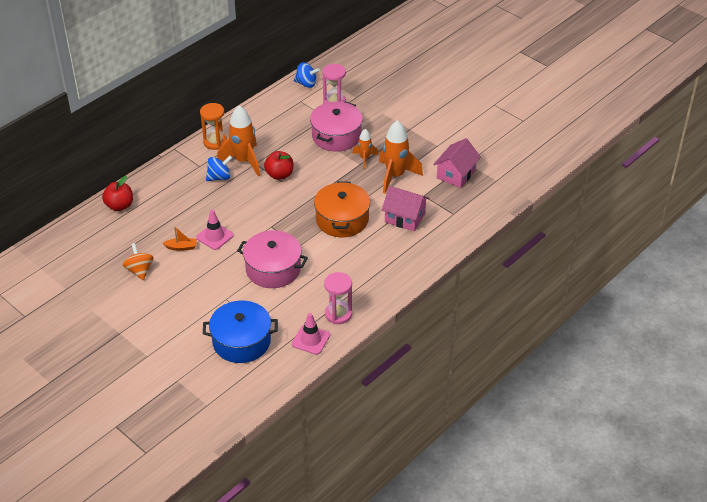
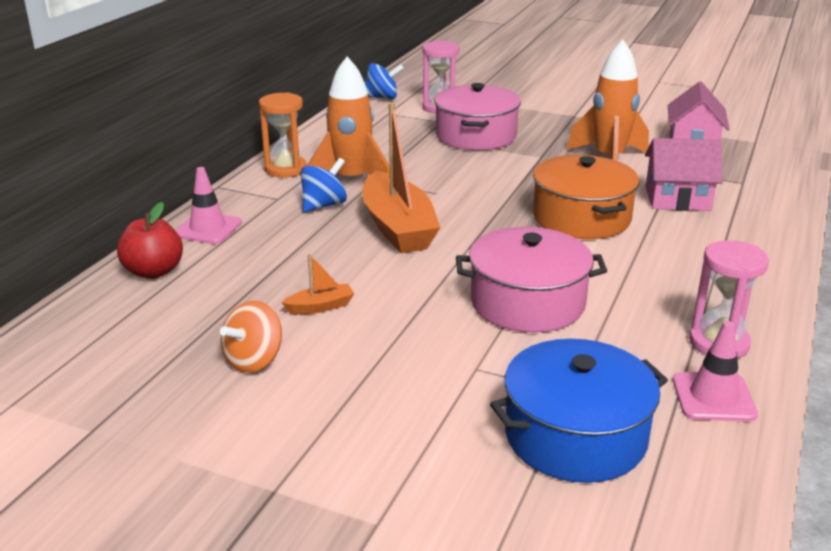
camera: 20 degrees left, 15 degrees down
(139, 270) = (254, 360): orange spinning top -> orange spinning top turned 105 degrees counterclockwise
(215, 236) = (375, 279): pink traffic cone -> pink traffic cone (208, 228)
(246, 203) = (398, 227): none -> orange boat
(279, 175) = (425, 186): red apple -> none
(364, 158) = (542, 150): orange rocket -> none

